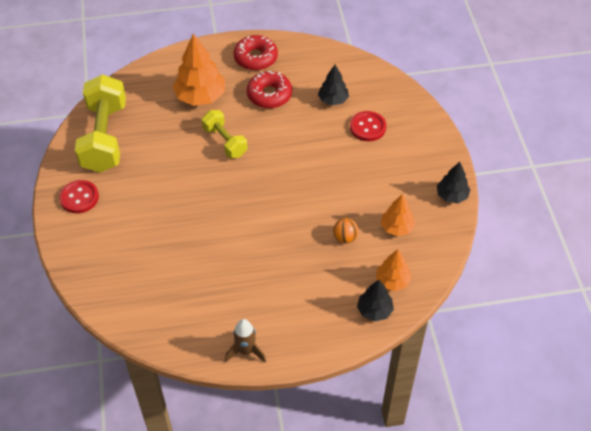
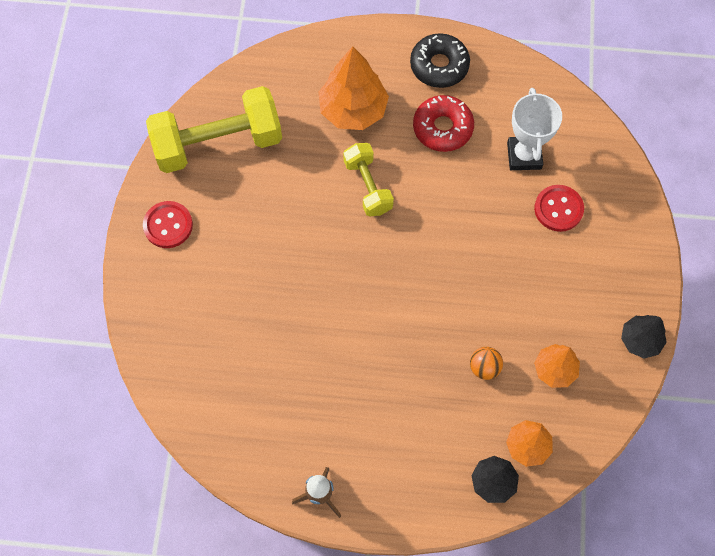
camera: 15 degrees right, 15 degrees up
(104, 137) = (218, 143): yellow dumbbell -> yellow dumbbell turned 60 degrees clockwise
(255, 58) = (439, 66): red donut -> black donut
(333, 100) = (524, 156): black tree -> white trophy

